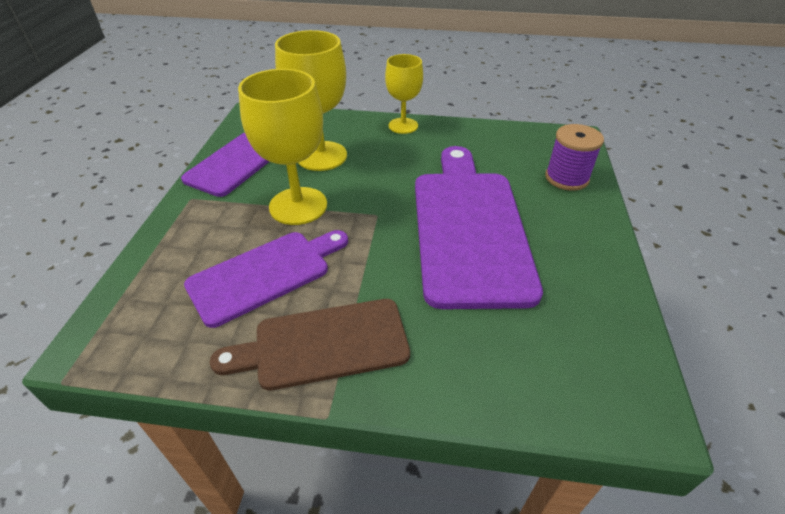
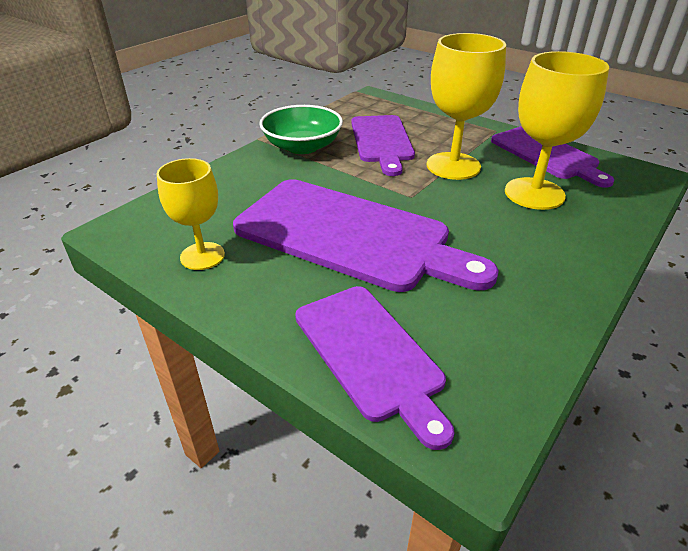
camera: 120 degrees right, 5 degrees down
(323, 344) = (302, 146): brown cutting board -> green bowl
(403, 126) = (587, 266): yellow goblet -> yellow goblet (202, 256)
(566, 178) = (370, 354): purple spool -> purple cutting board

